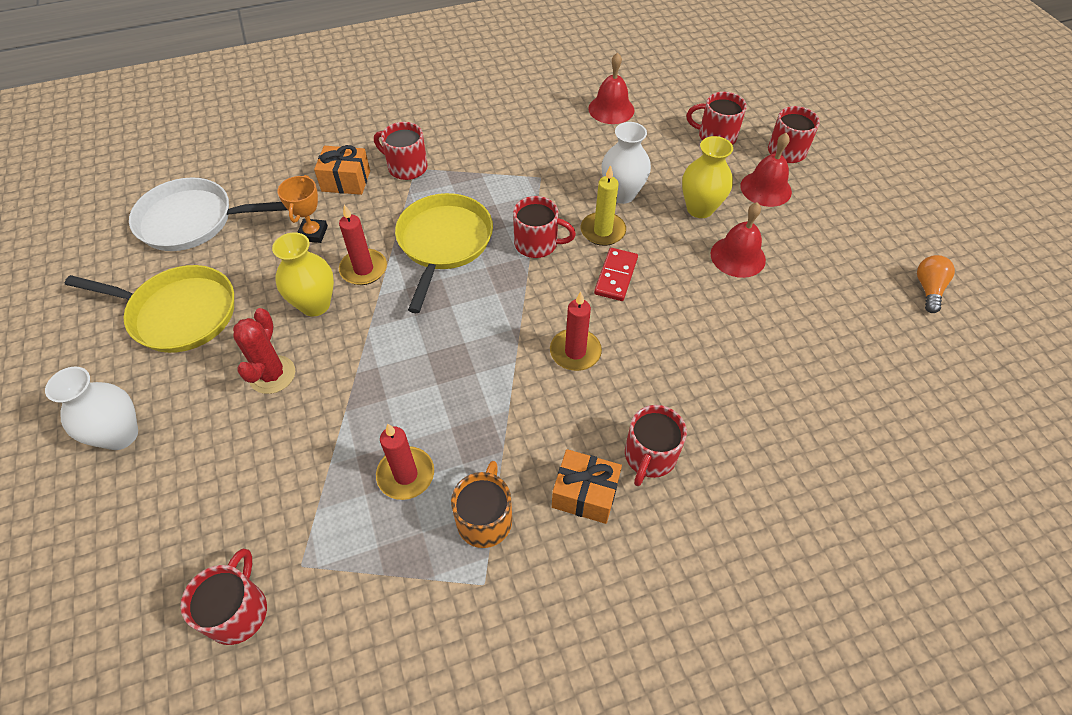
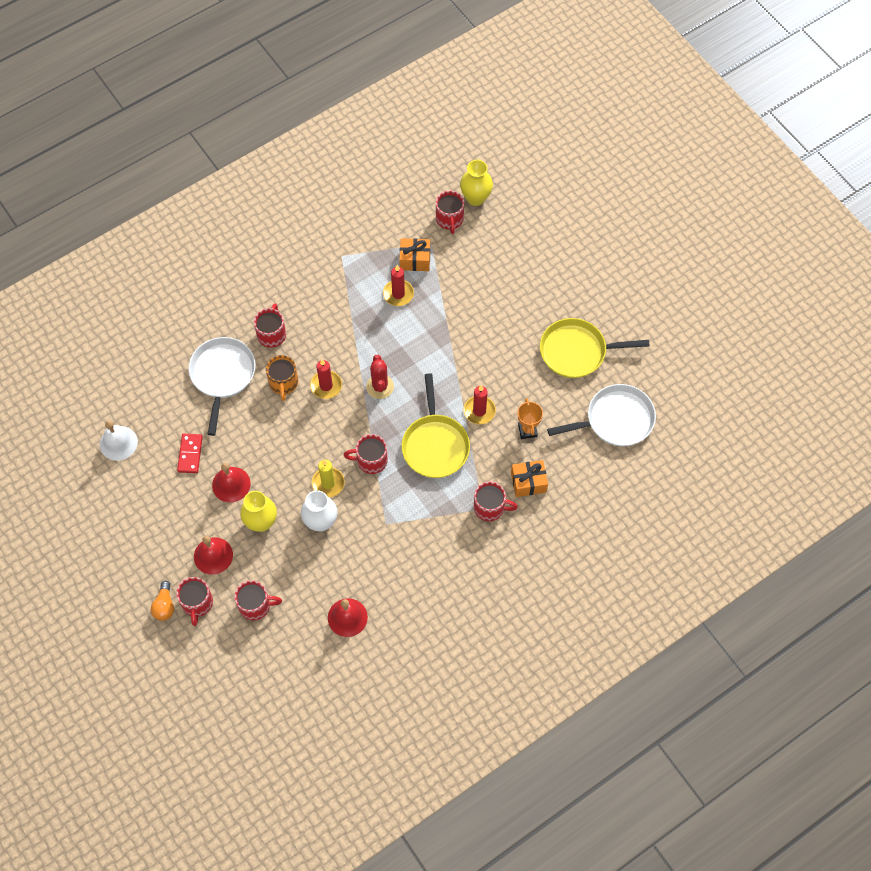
camera: 165 degrees right, 10 degrees up
(120, 435) = (559, 277): white vase -> none
(272, 375) = (497, 328): red cactus -> red cactus (380, 386)
(315, 304) = (497, 378): yellow vase -> yellow vase (475, 198)
(485, 519) = (350, 283): orange mug -> orange mug (283, 383)
(585, 494) = (302, 307): orange gift -> orange gift (415, 260)
(616, 276) = (311, 447): red domino -> red domino (190, 454)
(743, 406) = (222, 375): none -> white pan
(912, 343) = (118, 443): none -> white bell
(928, 289) = (102, 488): orange light bulb -> orange light bulb (164, 606)

